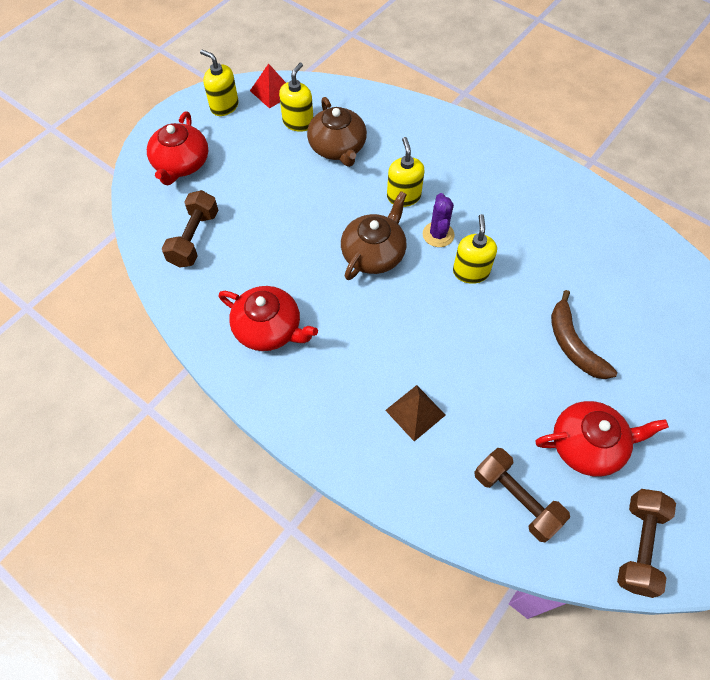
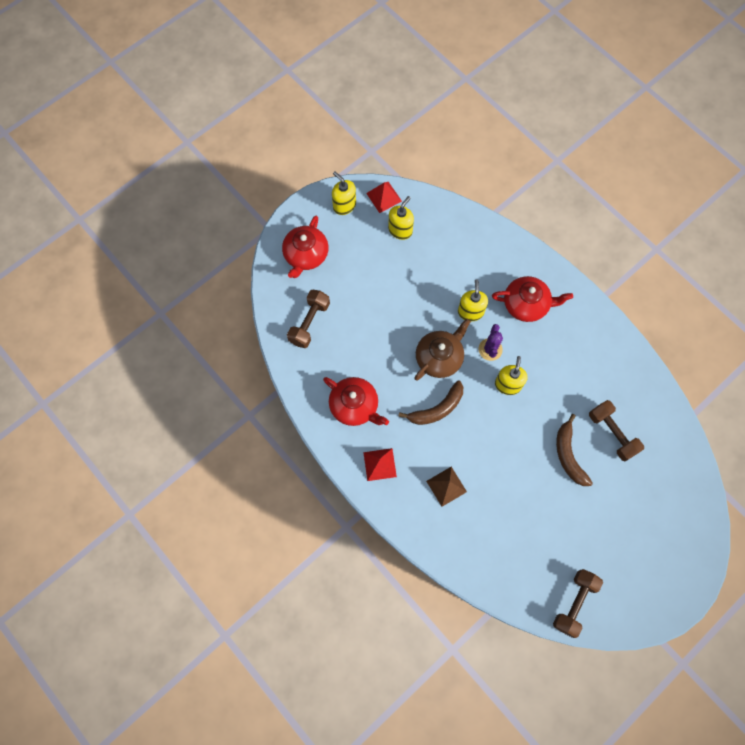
camera: 10 degrees right, 10 degrees up
(315, 398) = (380, 464): none -> red pyramid
(338, 147) = (427, 259): brown teapot -> none
(382, 315) = (437, 409): none -> brown banana
(516, 499) = (501, 558): brown dumbbell -> brown dumbbell (612, 433)
(588, 445) = (559, 530): red teapot -> red teapot (526, 304)

